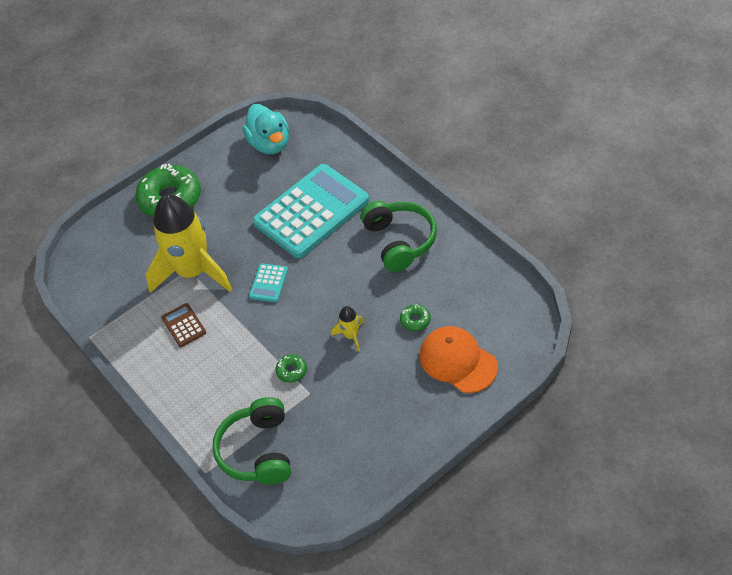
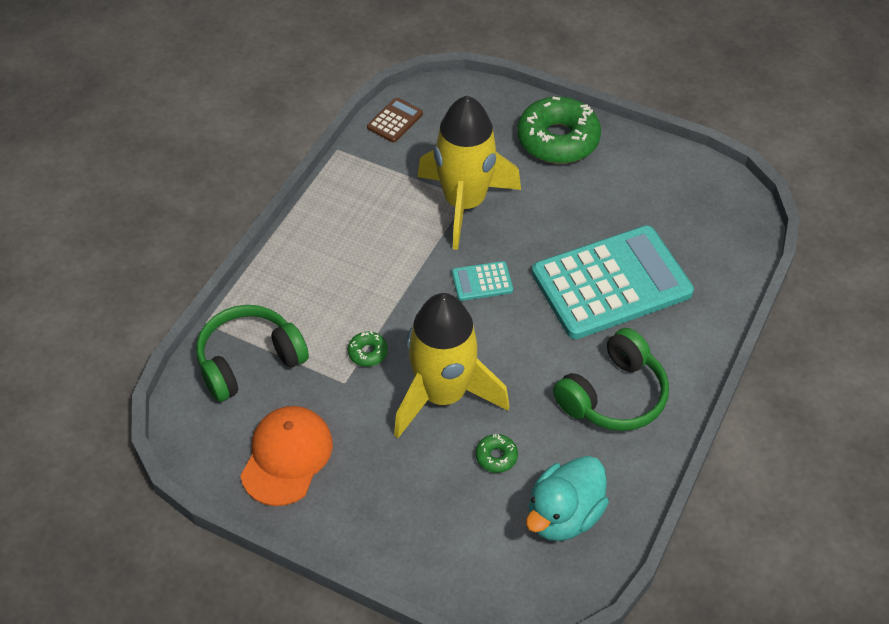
camera: 60 degrees right, 0 degrees up
(184, 325) = (387, 225): brown calculator -> brown calculator (395, 121)
(270, 144) = (695, 200): turquoise duck -> turquoise duck (564, 515)
(311, 212) = (611, 283): turquoise calculator -> turquoise calculator turned 45 degrees counterclockwise
(351, 336) = (443, 395): yellow rocket -> yellow rocket, size x2.46
(457, 361) = (454, 527): orange cap -> orange cap (287, 457)

